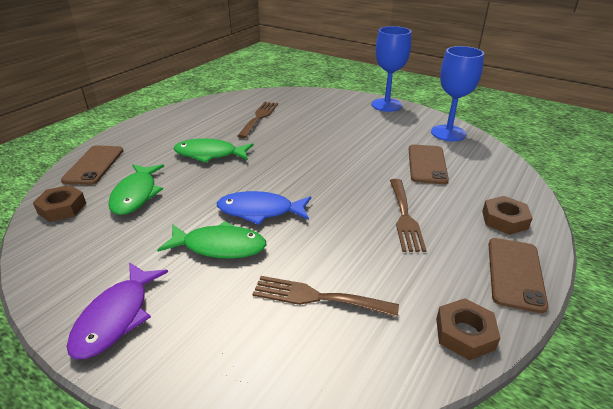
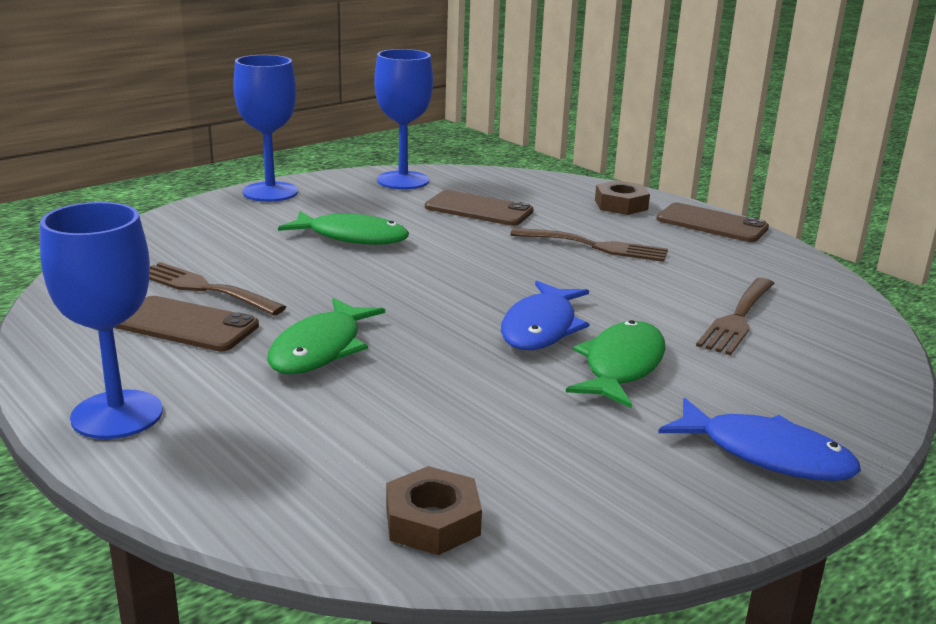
camera: 75 degrees left, 10 degrees down
(94, 165) = (257, 484): brown phone -> brown phone (186, 325)
(116, 317) = (766, 454): purple fish -> blue fish
(136, 195) = (429, 432): green fish -> green fish (352, 237)
(144, 129) = (117, 415): none -> blue goblet
(465, 334) = (794, 263): brown nut -> none

